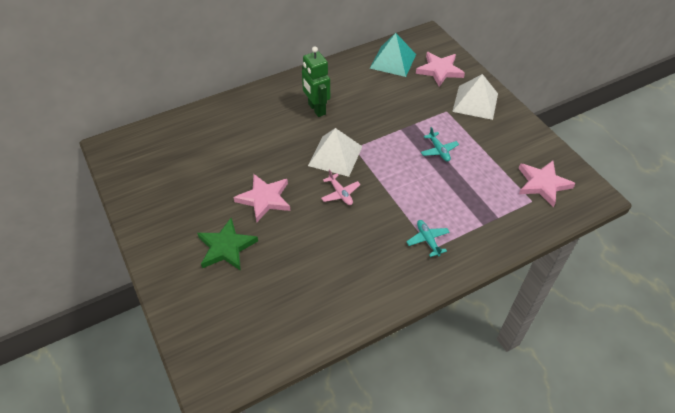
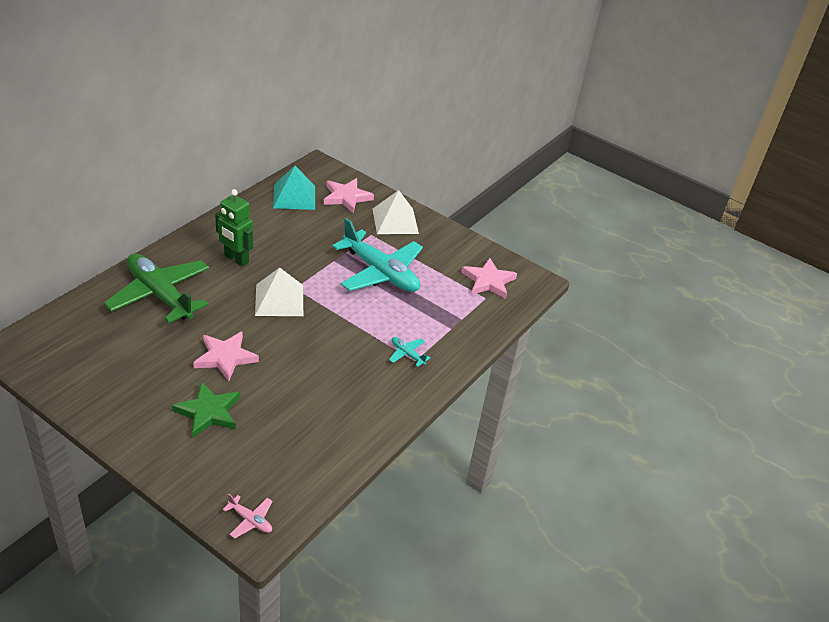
camera: 30 degrees left, 10 degrees down
(240, 127) = (160, 295): none -> green plane
(340, 193) = (302, 333): pink plane -> pink plane (250, 520)
(439, 150) = (380, 272): turquoise plane -> turquoise plane, size x2.46

